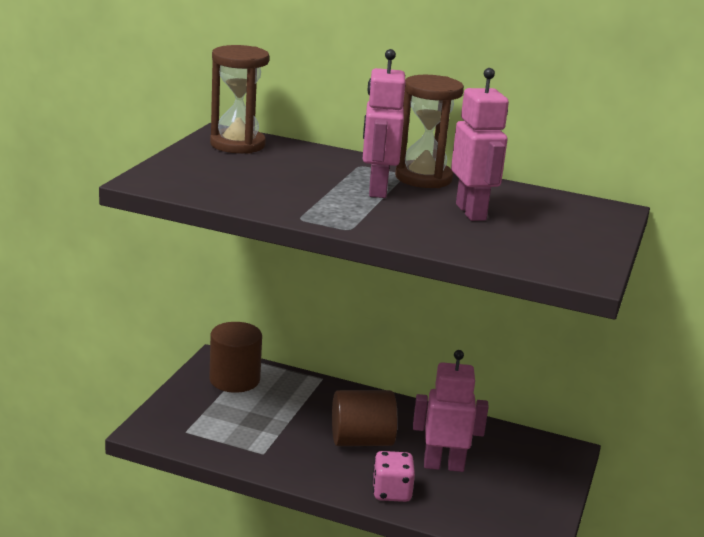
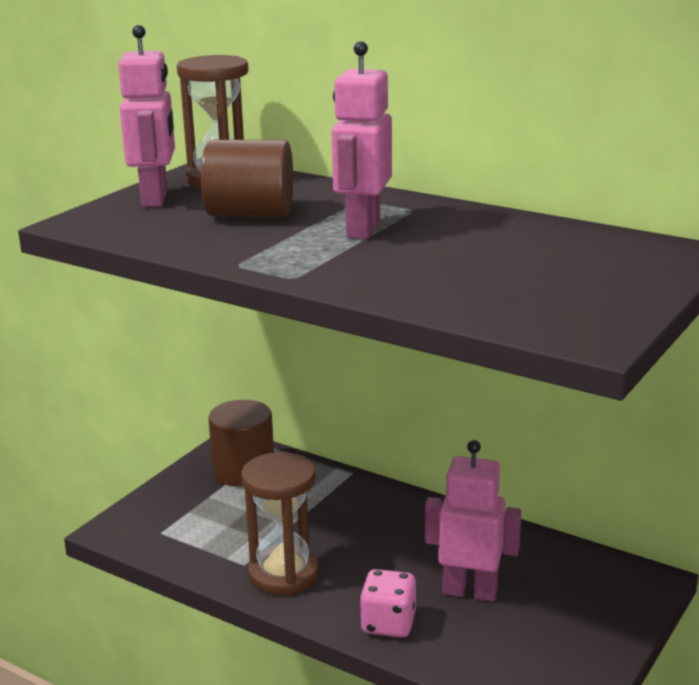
camera: 15 degrees right, 0 degrees up
(361, 441) = (373, 554): brown cylinder -> brown cylinder (250, 214)
(423, 178) = (434, 214): brown hourglass -> brown hourglass (283, 574)
(471, 212) = (474, 255): pink robot -> pink robot (155, 199)

